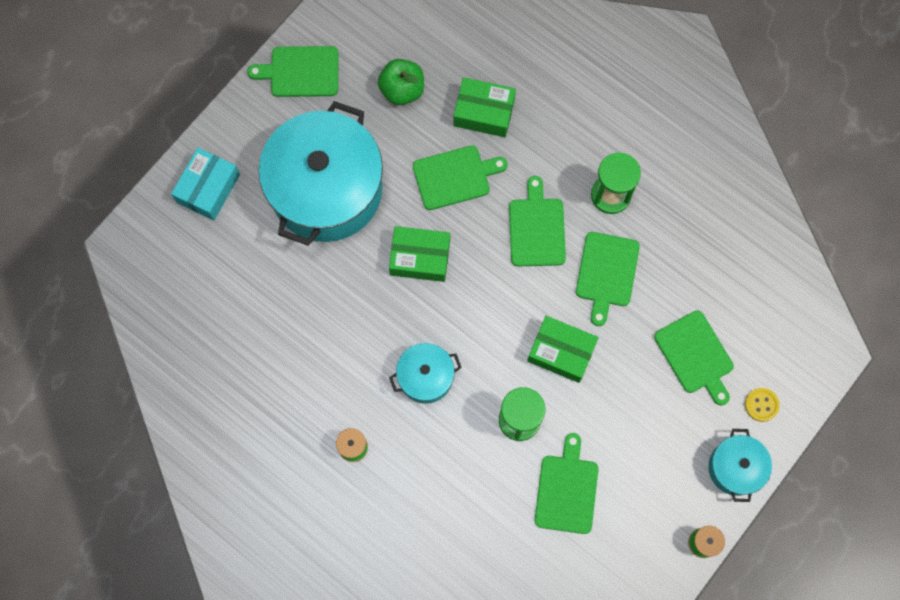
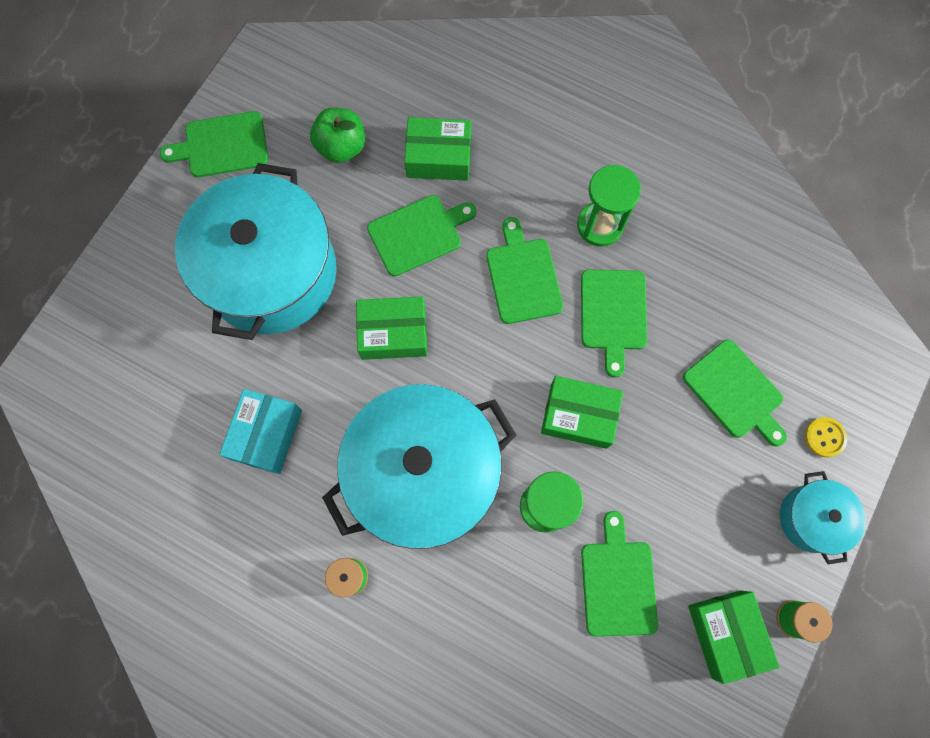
camera: 10 degrees left, 0 degrees up
(208, 188) = (131, 294): turquoise box -> turquoise box (266, 434)
(425, 377) = (424, 473): turquoise pot -> turquoise pot, size x2.14
(645, 544) = (726, 633): none -> green box

